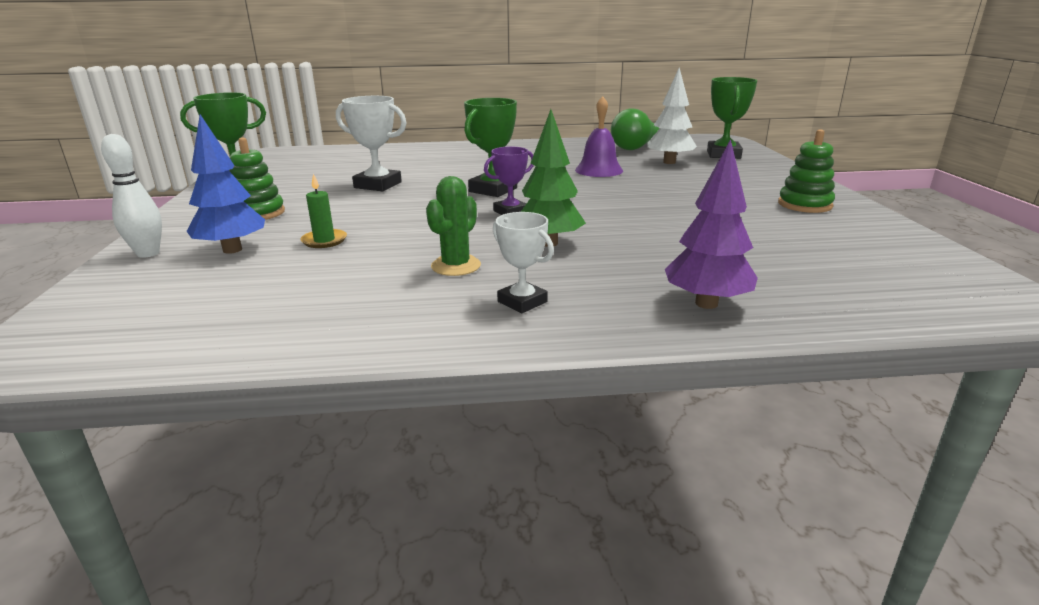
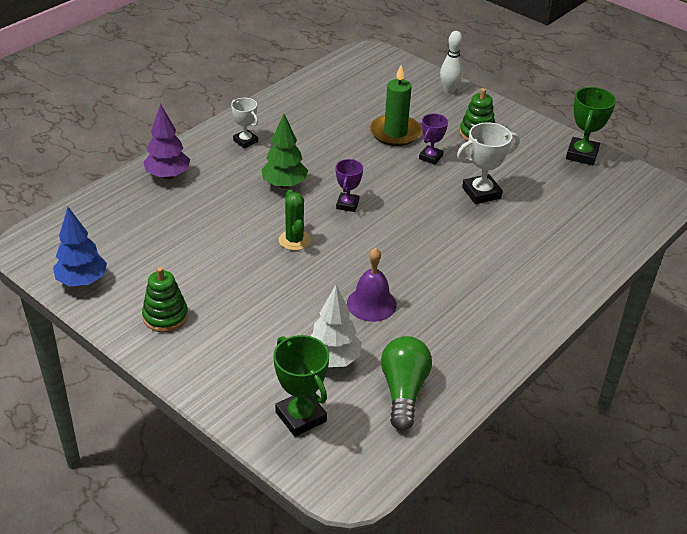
camera: 135 degrees right, 15 degrees up
(232, 250) = (421, 109): blue tree -> blue tree (82, 281)
(324, 241) = (395, 133): green candle -> green candle, size x1.86
(350, 213) = (431, 157): none -> purple trophy
(456, 266) = (304, 147): green cactus -> green cactus (294, 240)
(493, 190) = (399, 226): green trophy -> none
(522, 302) = (245, 141): white trophy -> white trophy turned 45 degrees clockwise

